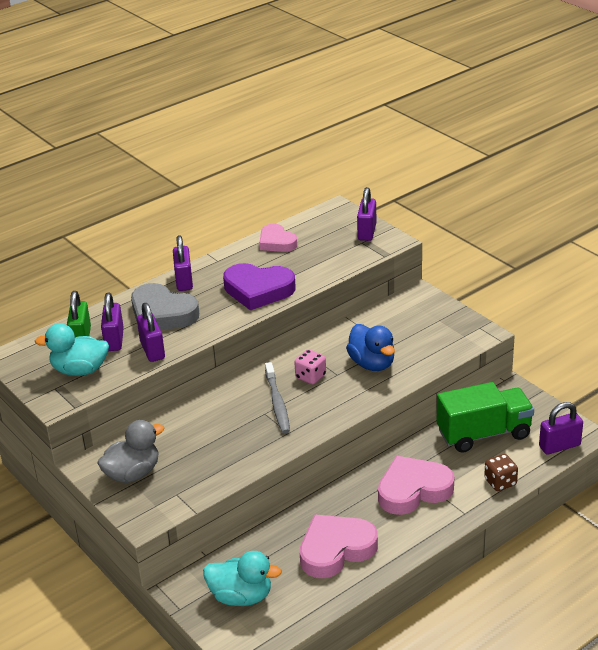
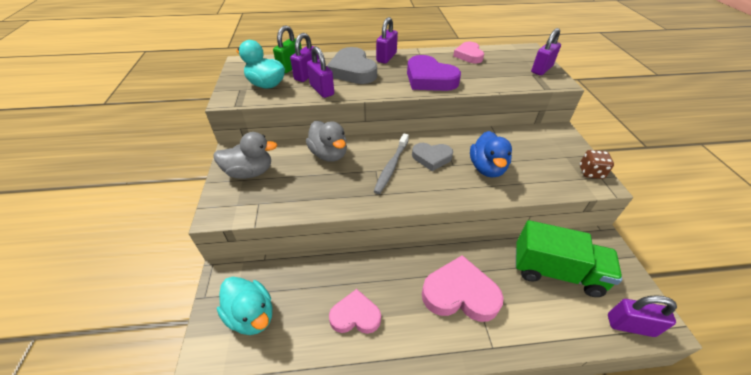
camera: 30 degrees right, 10 degrees up
(152, 350) = (322, 90): purple padlock -> purple padlock turned 45 degrees counterclockwise
(199, 420) = (329, 154): none -> grey duck
(310, 377) = (431, 158): pink dice -> grey heart
(336, 549) = (355, 316): pink heart -> pink heart, size x0.64
(500, 482) = (547, 333): brown dice -> brown dice (591, 172)

